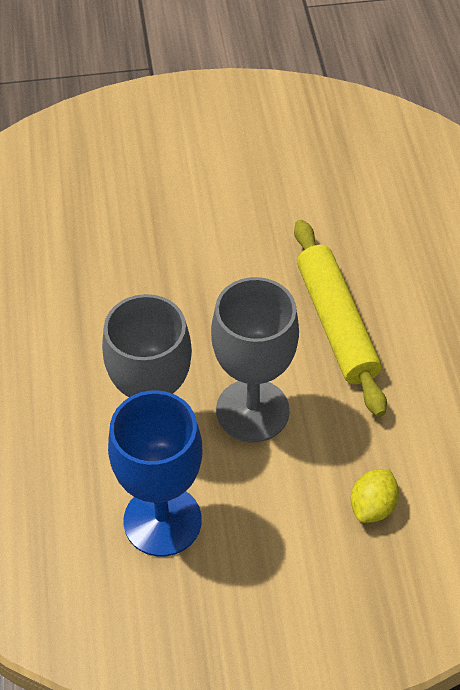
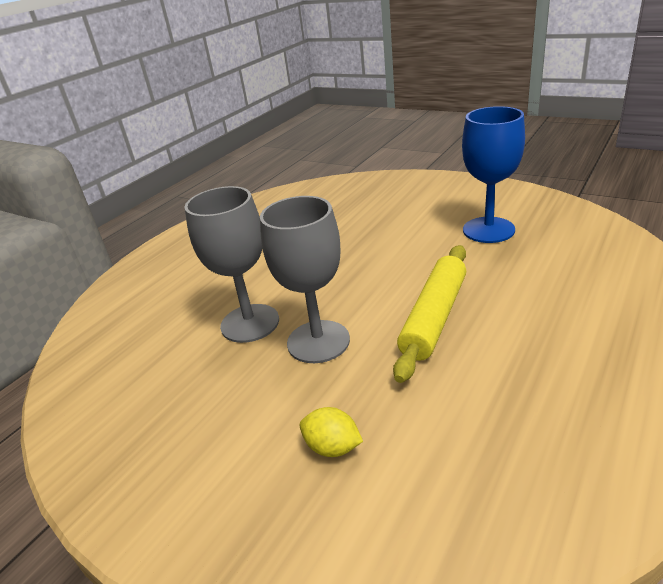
camera: 45 degrees right, 20 degrees down
(162, 520) = (190, 375): blue goblet -> blue goblet (488, 230)
(372, 506) = (332, 447): yellow lemon -> yellow lemon turned 45 degrees clockwise

